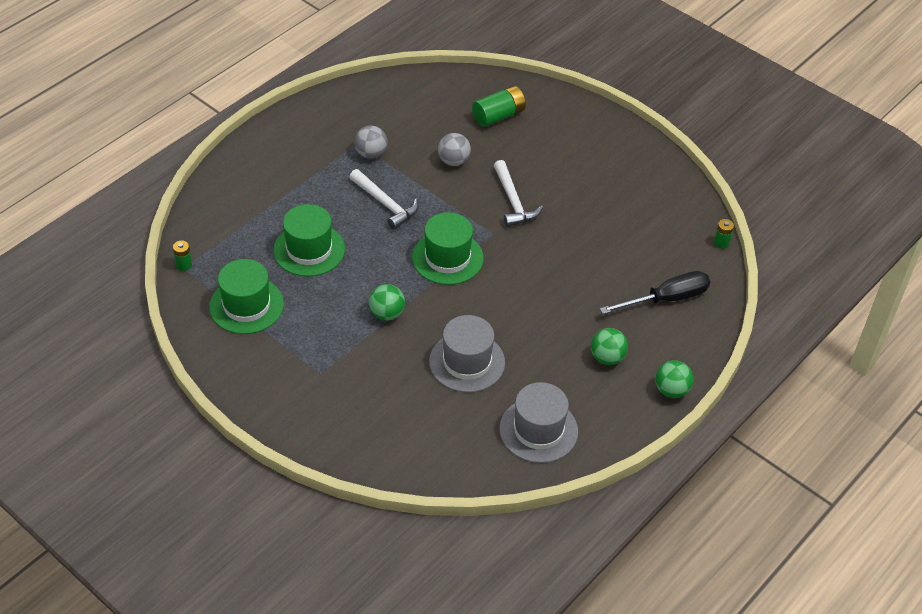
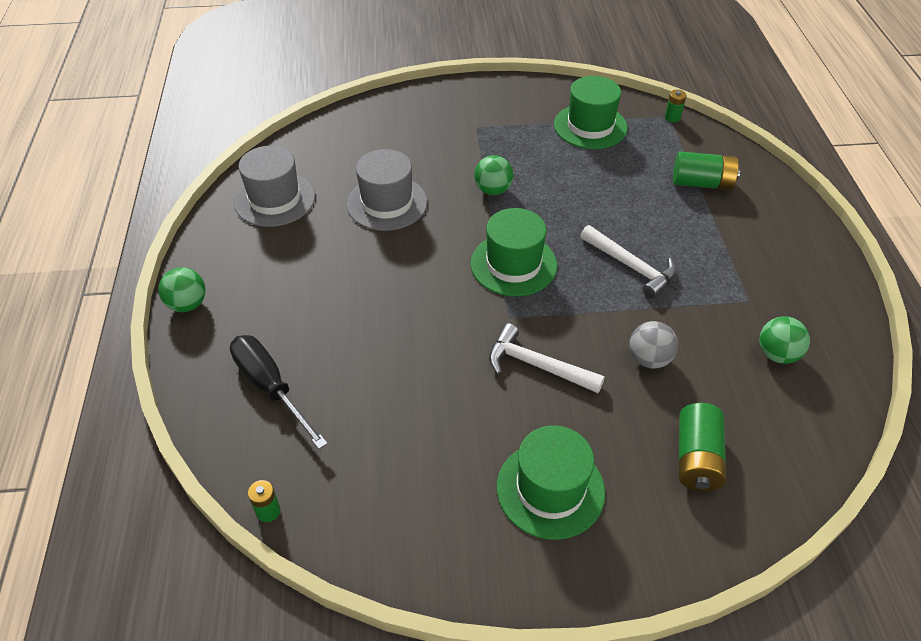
camera: 135 degrees right, 0 degrees up
(257, 211) = (702, 183): none -> green battery
(309, 250) = (619, 187): green hat -> green hat (550, 489)
(371, 154) = (721, 300): grey ball -> none
(385, 204) = (631, 267): white hammer -> white hammer turned 135 degrees counterclockwise
(607, 358) = (275, 288): green ball -> green ball (777, 354)
(666, 299) = (270, 387): black screwdriver -> black screwdriver turned 120 degrees clockwise

